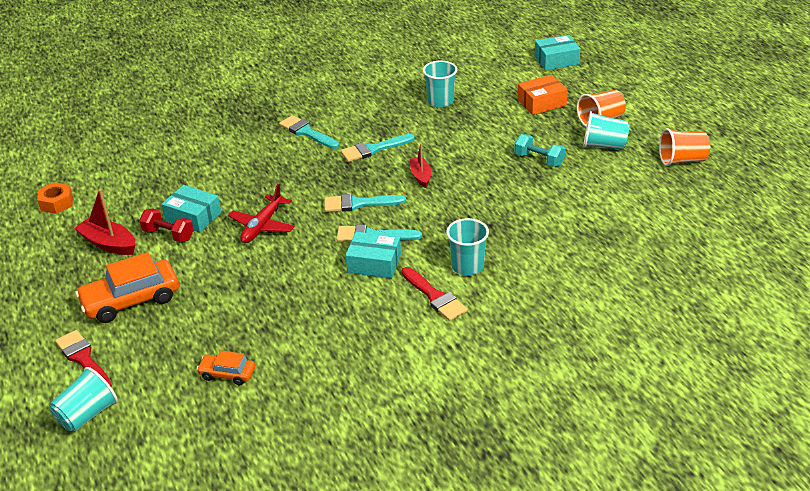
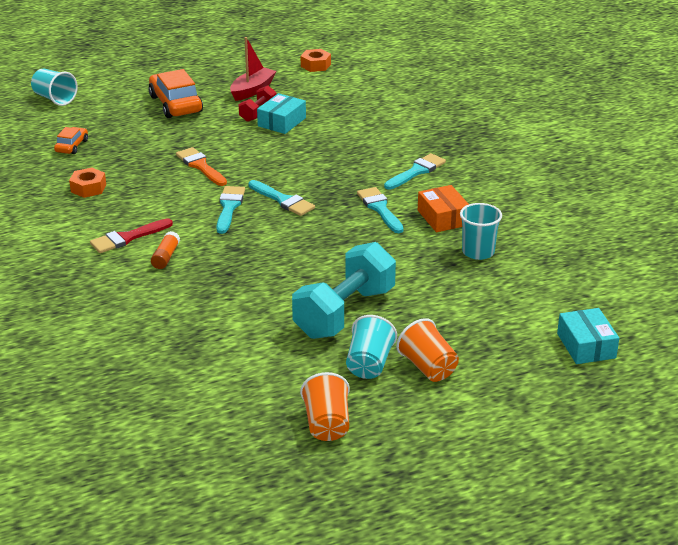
camera: 90 degrees right, 5 degrees down
(83, 359) = (114, 92): red brush -> none
(262, 226) = (260, 153): red plane -> none
(286, 264) = (200, 166): none -> orange brush
(331, 342) = (88, 188): none -> orange nut
(359, 204) = (283, 200): turquoise brush -> turquoise brush turned 135 degrees clockwise
(374, 263) = (187, 208): turquoise box -> none
(421, 176) = (324, 235): red boat -> none
(467, 266) = (166, 257): turquoise cup -> orange glue stick
(539, 160) = (344, 313): turquoise dumbbell -> turquoise dumbbell, size x2.02
(541, 103) = (473, 324): orange box -> orange box (443, 218)

